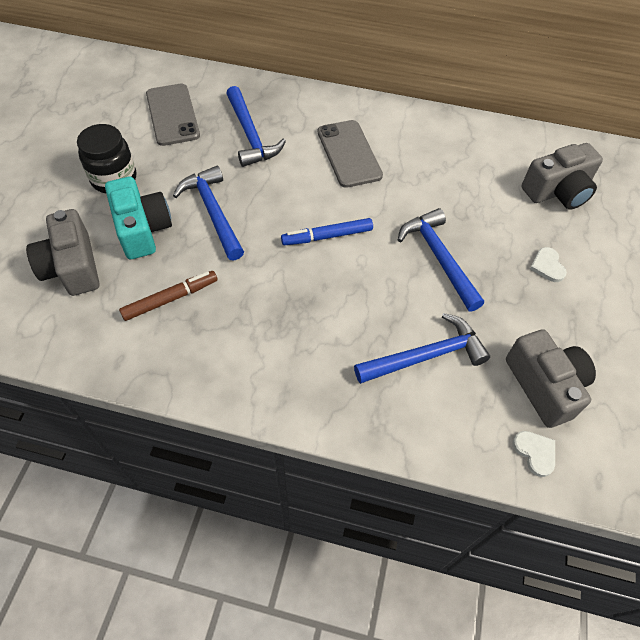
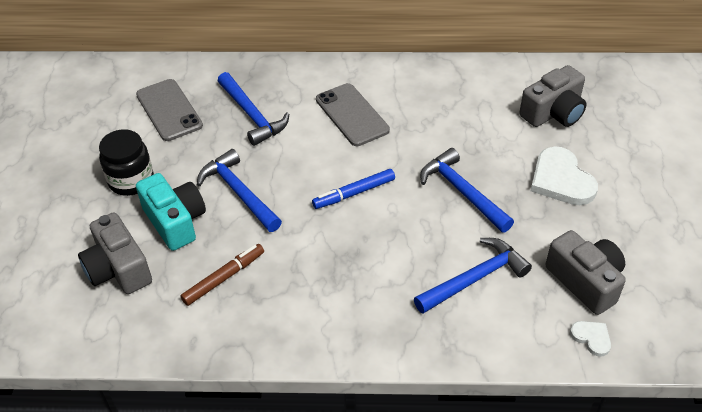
camera: 10 degrees left, 10 degrees down
(547, 266) = (561, 180): white heart -> white heart, size x2.00

